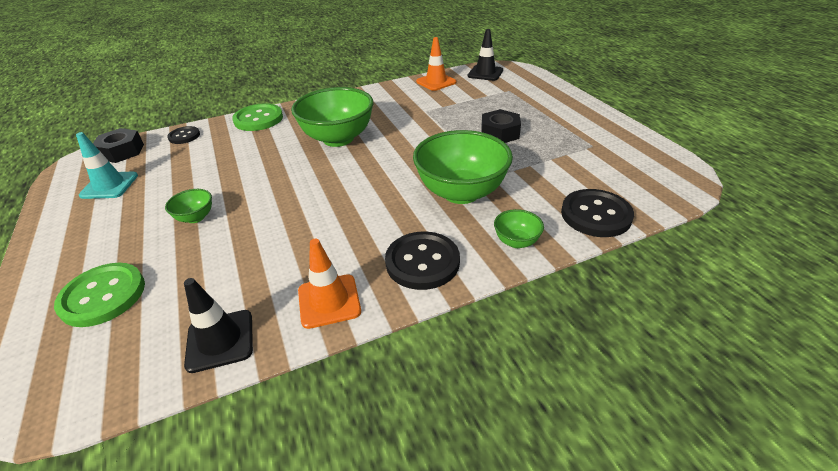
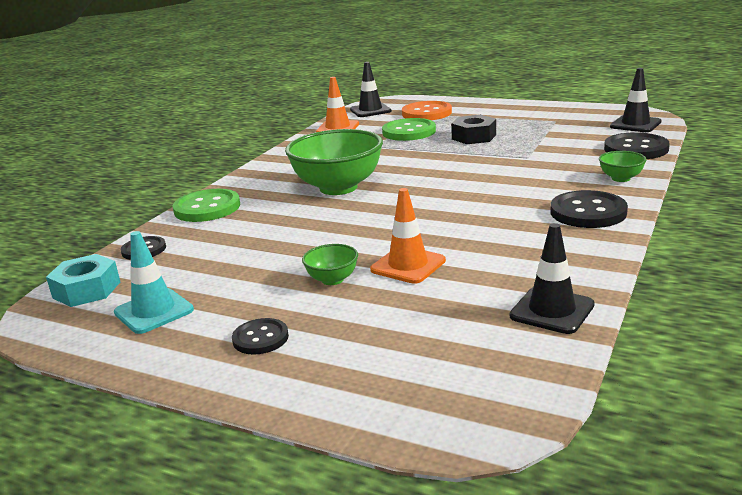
camera: 40 degrees left, 15 degrees down
(97, 239) = (260, 338): none -> black button
(103, 296) = (379, 353): green button -> green button (409, 132)
(122, 152) = (86, 290): black nut -> turquoise nut
(329, 301) = (575, 256): orange traffic cone -> orange traffic cone (408, 265)
(461, 192) = (526, 174): green bowl -> none
(515, 92) = (426, 113): none -> orange button
(653, 185) = (635, 124): none -> black traffic cone

